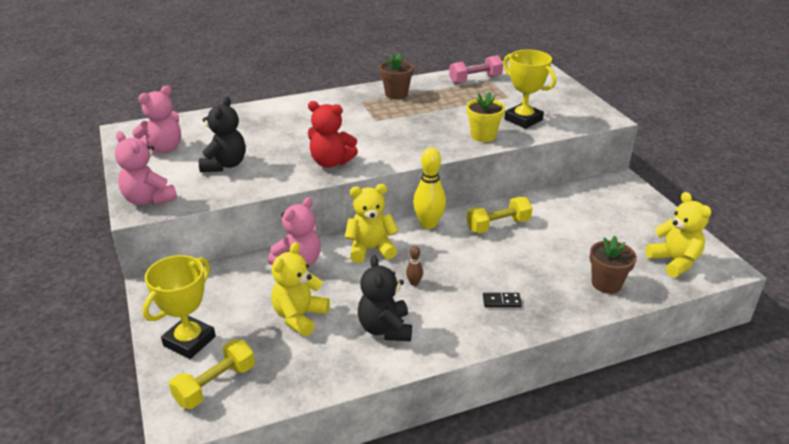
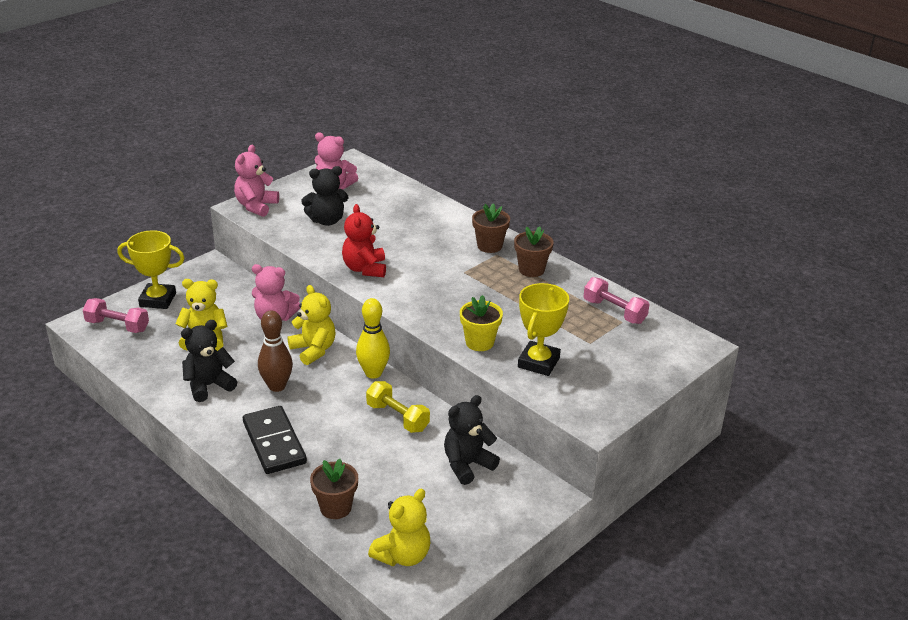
camera: 65 degrees right, 0 degrees up
(215, 385) = (117, 326): yellow dumbbell -> pink dumbbell
(346, 101) = (489, 246): none -> brown flower pot
(414, 283) = (277, 386): brown bowling pin -> brown bowling pin, size x2.12
(501, 301) = (274, 443): black domino -> black domino, size x2.36
(574, 207) = (467, 465): none -> black teddy bear

